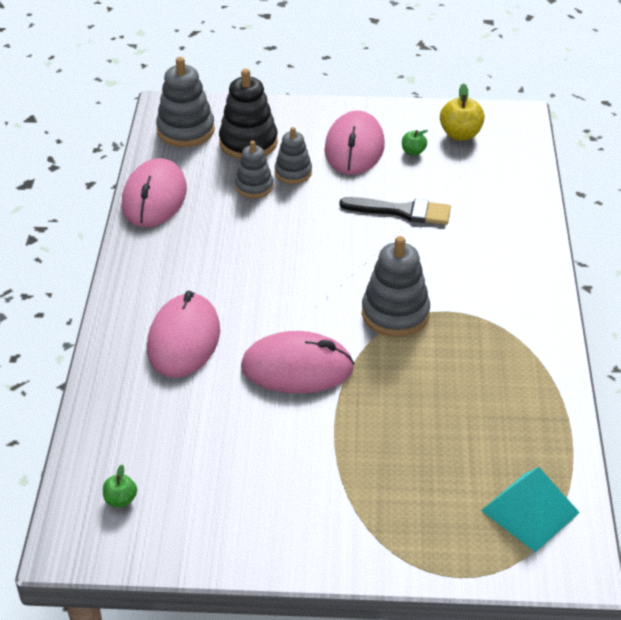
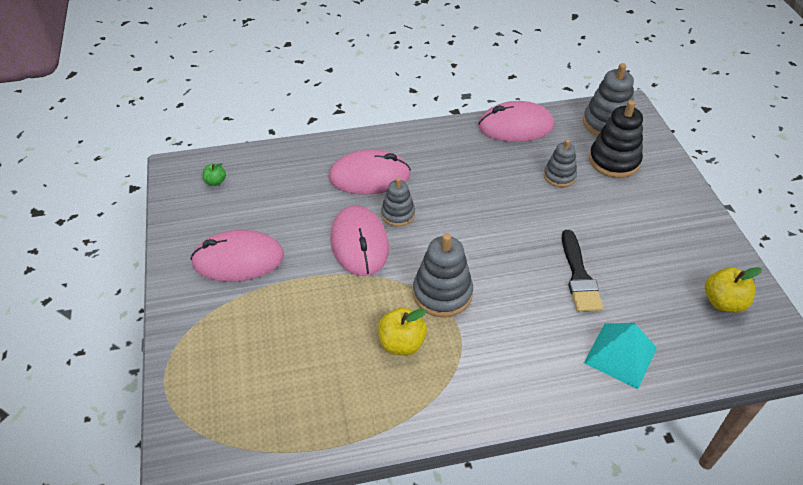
camera: 75 degrees right, 5 degrees up
(293, 172) = (591, 195): grey stacking toy -> grey stacking toy (398, 214)
(354, 148) = (650, 227): pink mouse -> pink mouse (238, 259)
(413, 152) = (671, 270): green apple -> none
(454, 358) = (401, 343): none -> yellow apple
(530, 511) = (236, 423): turquoise pyramid -> turquoise pyramid (620, 355)

